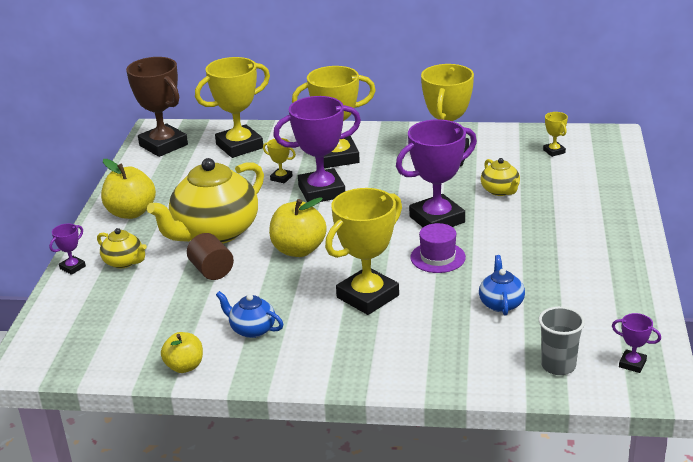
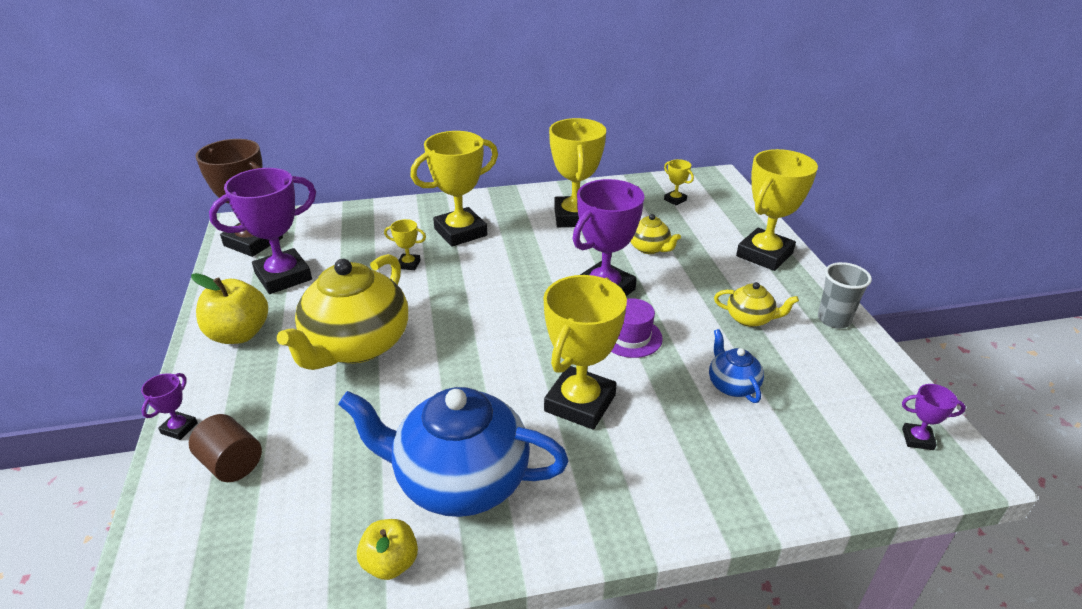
camera: 20 degrees left, 5 degrees up
(124, 262) = (250, 407): yellow teapot -> yellow teapot (750, 319)
(212, 270) = (372, 400): brown cylinder -> brown cylinder (232, 464)
(239, 146) = (345, 232): yellow trophy -> yellow trophy (764, 254)
(252, 329) = (459, 480): blue teapot -> blue teapot, size x2.18
(298, 250) = (468, 353): yellow apple -> none
(321, 191) = (462, 274): purple trophy -> purple trophy (283, 276)
(558, 366) = (845, 459): grey cup -> grey cup (834, 319)

